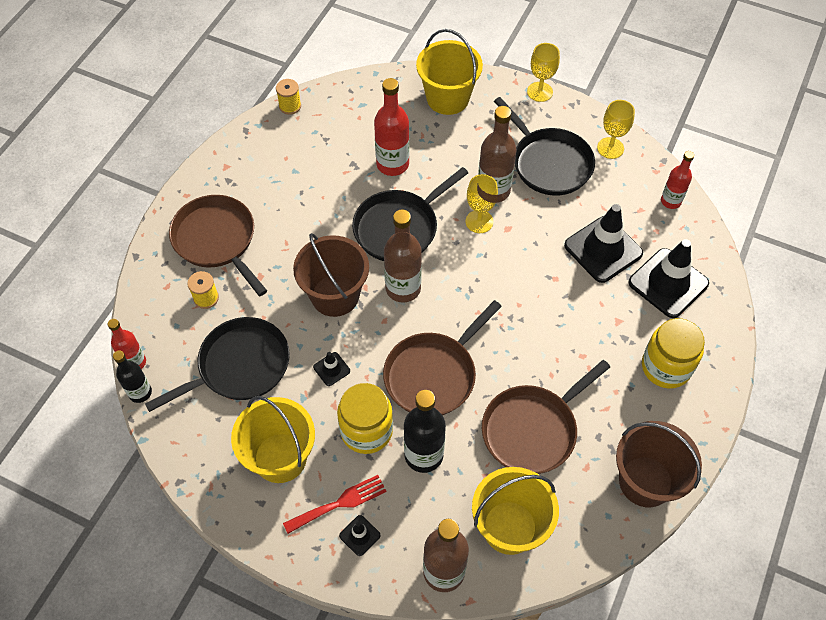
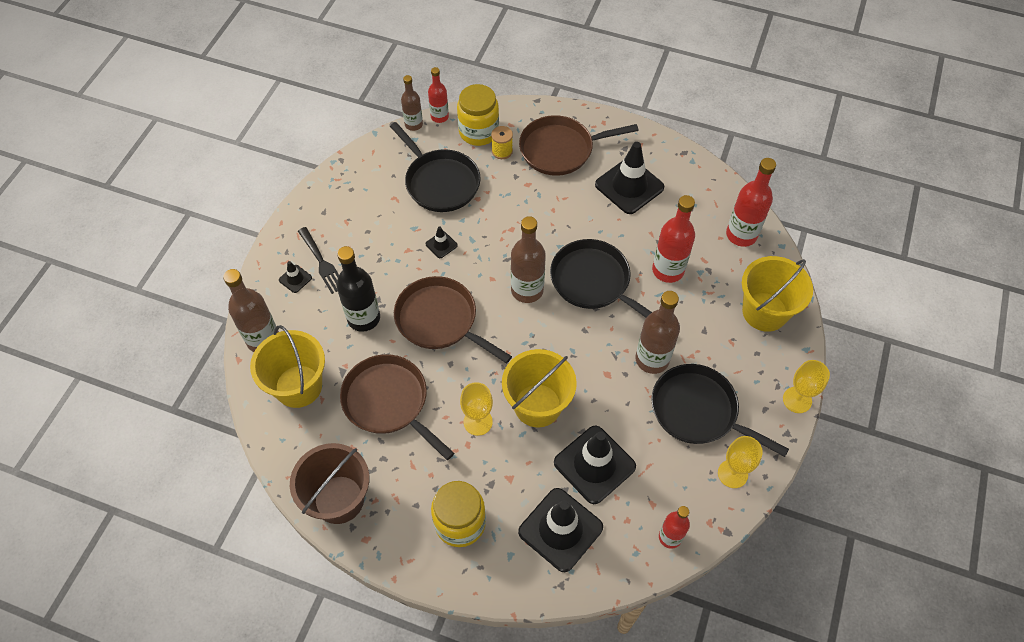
camera: 85 degrees right, 0 degrees up
(140, 392) = (413, 124): black bottle -> brown bottle
(217, 240) = (560, 150): brown pan -> brown pan turned 150 degrees counterclockwise
(280, 457) = (360, 219): yellow bucket -> yellow bucket (537, 405)
(281, 182) = (629, 186): none -> black traffic cone
(290, 106) = (720, 181): yellow spool -> none
(335, 295) = (514, 239): brown bucket -> none
(340, 503) = (322, 263): red fork -> black fork
(358, 101) = (741, 235): none -> red bottle
(366, 430) = (385, 275): yellow jar -> yellow jar (478, 132)
(479, 221) = (611, 348): yellow goblet -> yellow goblet (478, 422)
(549, 163) = (698, 411): black pan -> black pan turned 75 degrees clockwise

